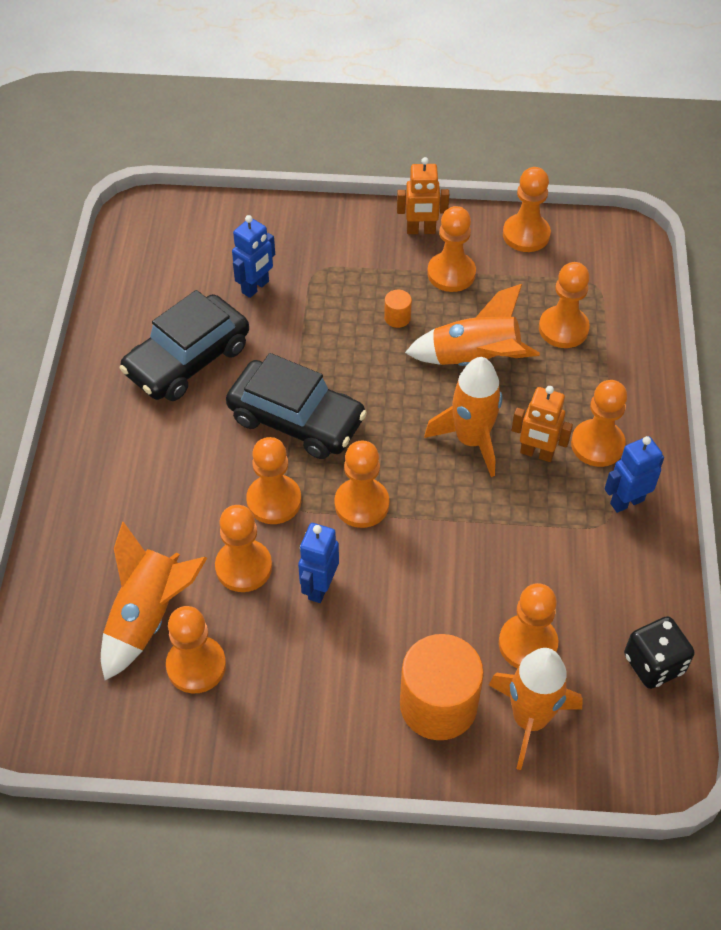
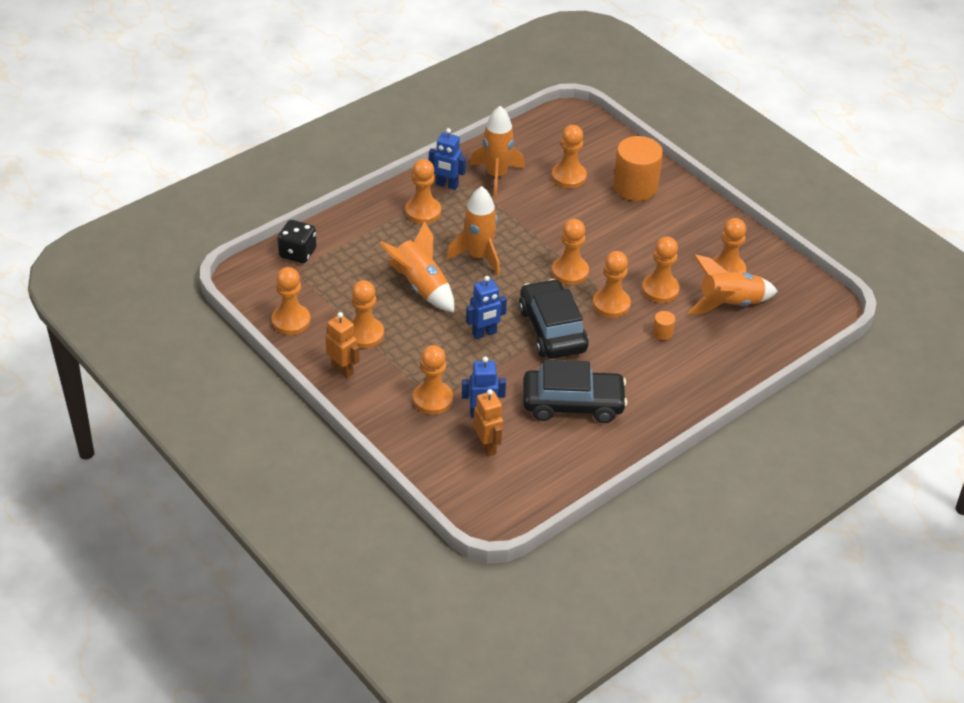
camera: 135 degrees left, 10 degrees down
(319, 587) = (633, 257): blue robot -> blue robot (484, 333)
(397, 318) = (428, 335): orange cylinder -> orange cylinder (662, 333)
(530, 719) = (603, 158): orange rocket -> orange rocket (496, 175)
(536, 453) = (456, 229): orange robot -> orange robot (487, 446)
(563, 328) = (354, 265): orange pawn -> orange pawn (432, 399)
(653, 664) = (527, 137): black dice -> black dice (297, 253)

